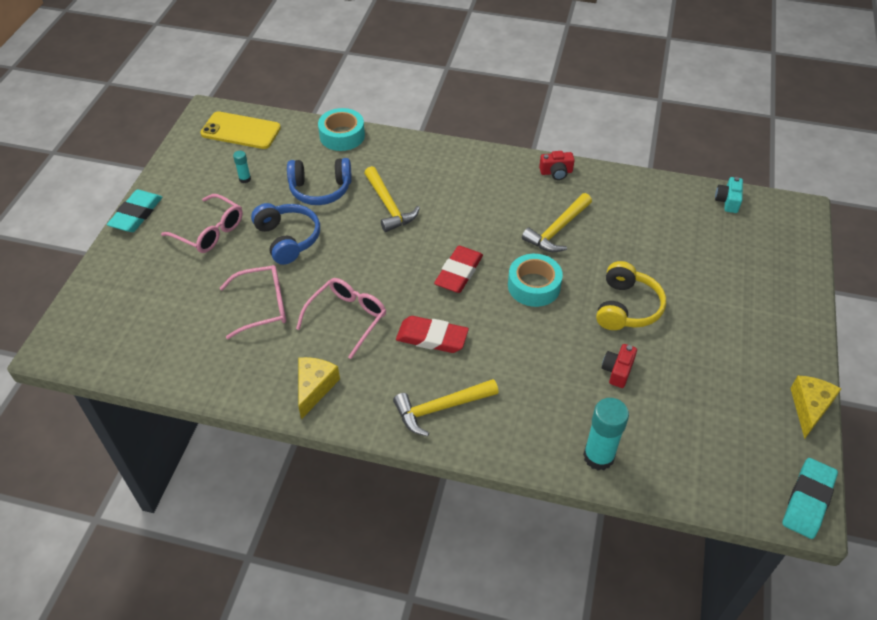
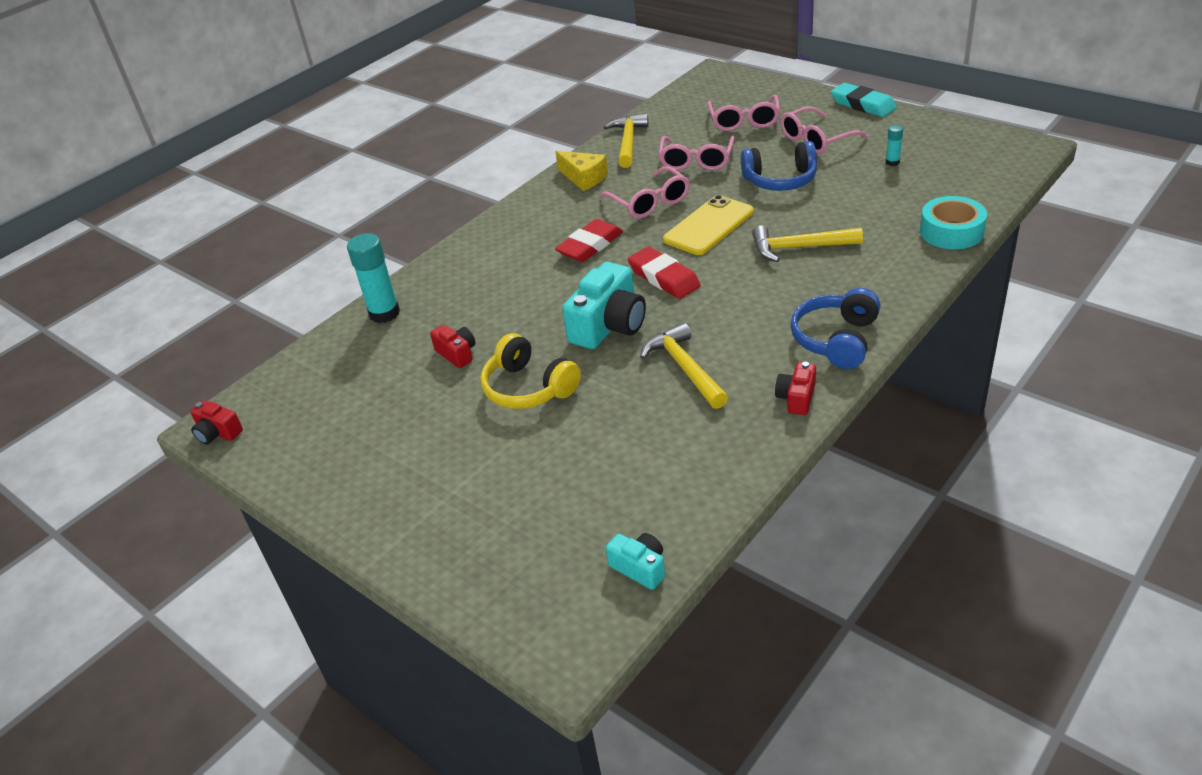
camera: 120 degrees right, 10 degrees down
(175, 291) = (744, 121): none -> pink glasses
(241, 131) = (986, 165): yellow phone -> yellow phone (709, 226)
(320, 189) = (851, 206): blue headphones -> blue headphones (836, 340)
(441, 408) = (509, 237): yellow hammer -> yellow hammer (628, 142)
(534, 286) = (608, 325): turquoise tape -> turquoise camera
(807, 500) = (218, 433): turquoise eraser -> red camera
(809, 408) = (291, 485): yellow cheese -> none

